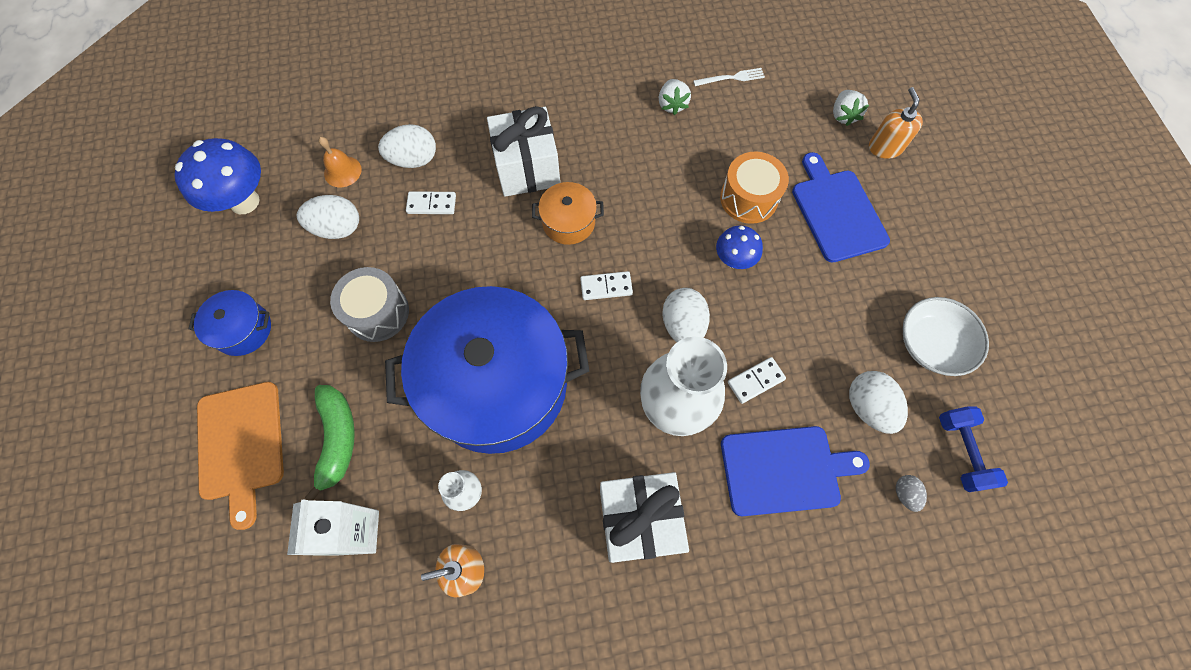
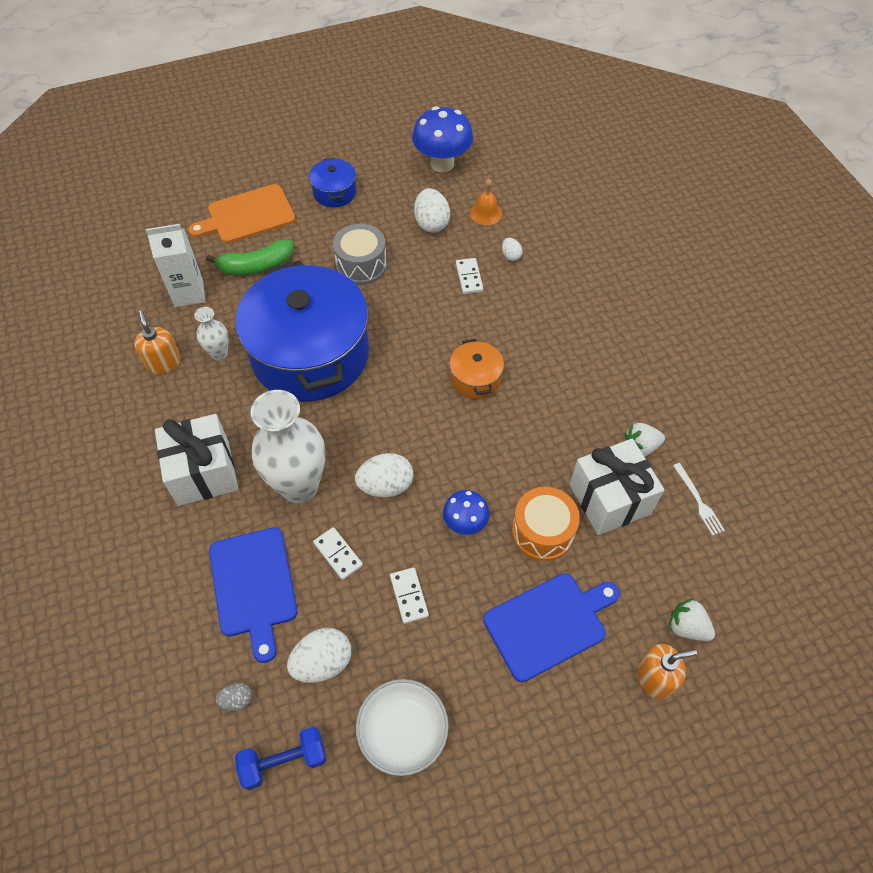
camera: 80 degrees right, 10 degrees down
(414, 160) = (511, 256): white egg -> white egg, size x0.53
(527, 168) = (525, 337): white gift -> white gift (609, 499)
(606, 287) = (414, 418): white domino -> white domino (409, 596)
(843, 115) = (687, 627): white strawberry -> white strawberry turned 45 degrees clockwise

